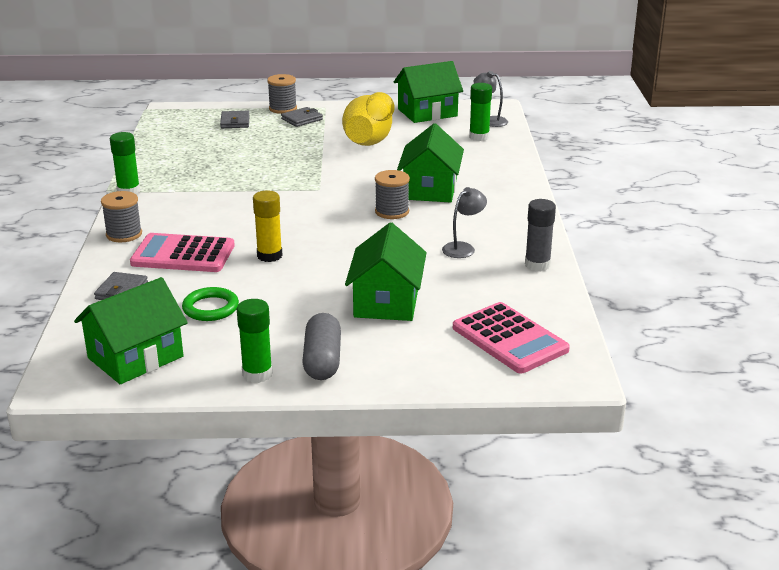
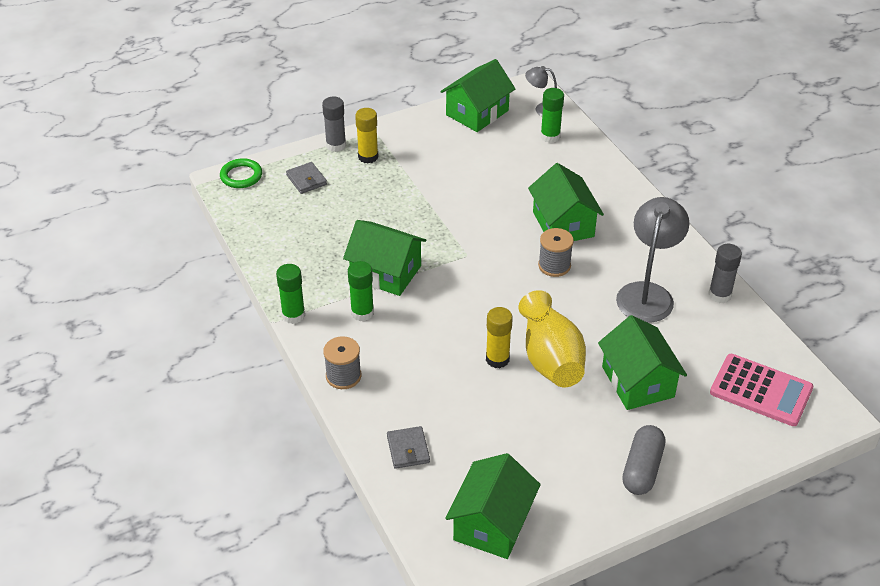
camera: 25 degrees left, 15 degrees up
(183, 254) = (421, 384): pink calculator -> none
(210, 308) = (503, 442): green ring -> green ring (241, 176)
(235, 184) = (386, 272): none -> green house
(257, 374) = (605, 504): green glue stick -> green glue stick (362, 313)
(283, 108) = (336, 145): grey spool -> grey glue stick
(302, 119) = (368, 157): grey wallet -> yellow glue stick
(322, 360) = (642, 469): grey capsule -> grey capsule turned 45 degrees clockwise
(369, 139) = (455, 169): yellow vase -> yellow vase (550, 358)
(463, 248) = (647, 293): grey lamp -> grey lamp, size x1.90

